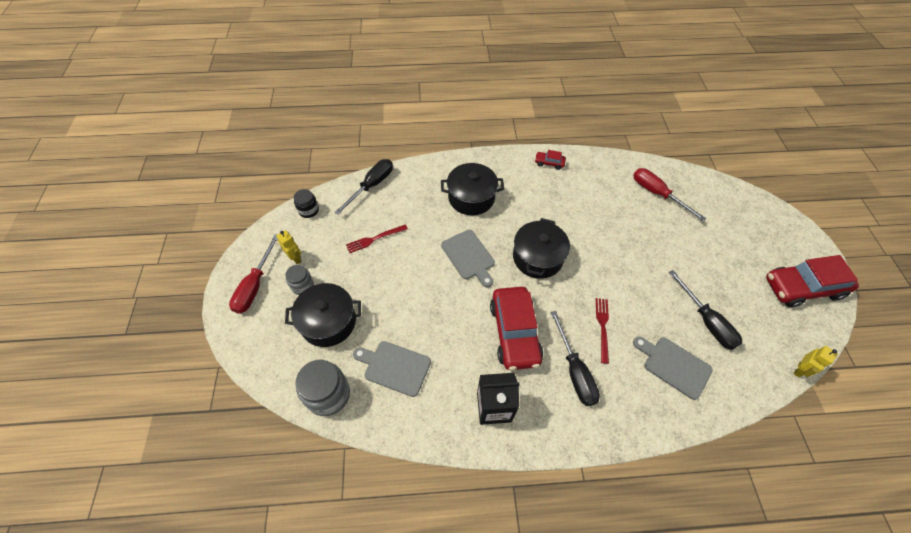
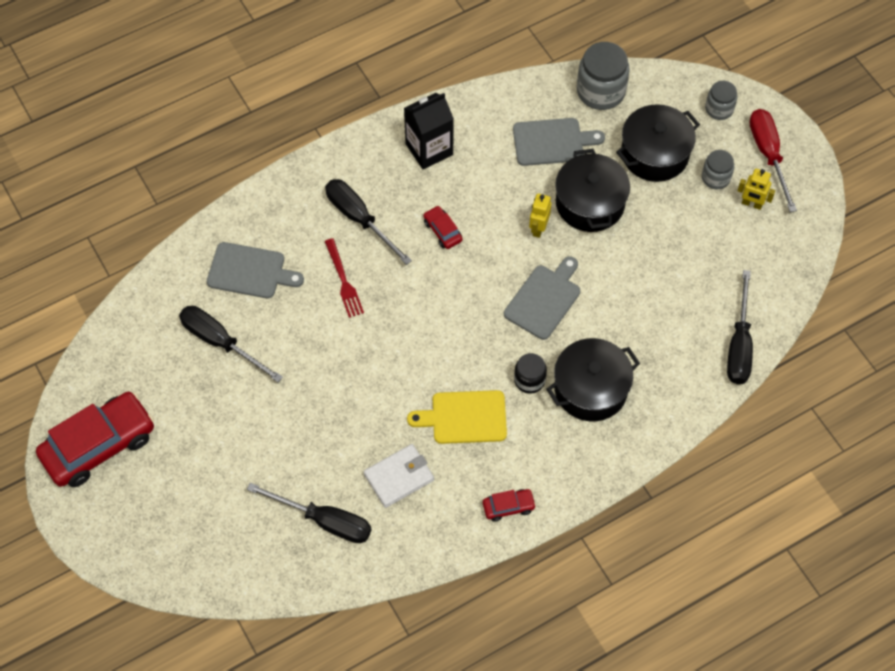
camera: 155 degrees right, 5 degrees up
(256, 335) = (719, 109): none -> grey jar
(308, 210) = (791, 270): black jar -> black jar (529, 380)
(374, 239) = (677, 270): red fork -> none
(469, 256) = (544, 299): grey cutting board -> grey cutting board turned 90 degrees clockwise
(514, 332) = (442, 231): red car -> red car, size x0.44
(537, 257) = (457, 337): black pot -> black pot (590, 203)
(554, 212) = (464, 417): none -> yellow cutting board
(606, 198) = (399, 477): none -> white wallet
(657, 194) = (324, 521): red screwdriver -> black screwdriver
(799, 370) = (104, 327): yellow robot -> yellow robot (538, 228)

